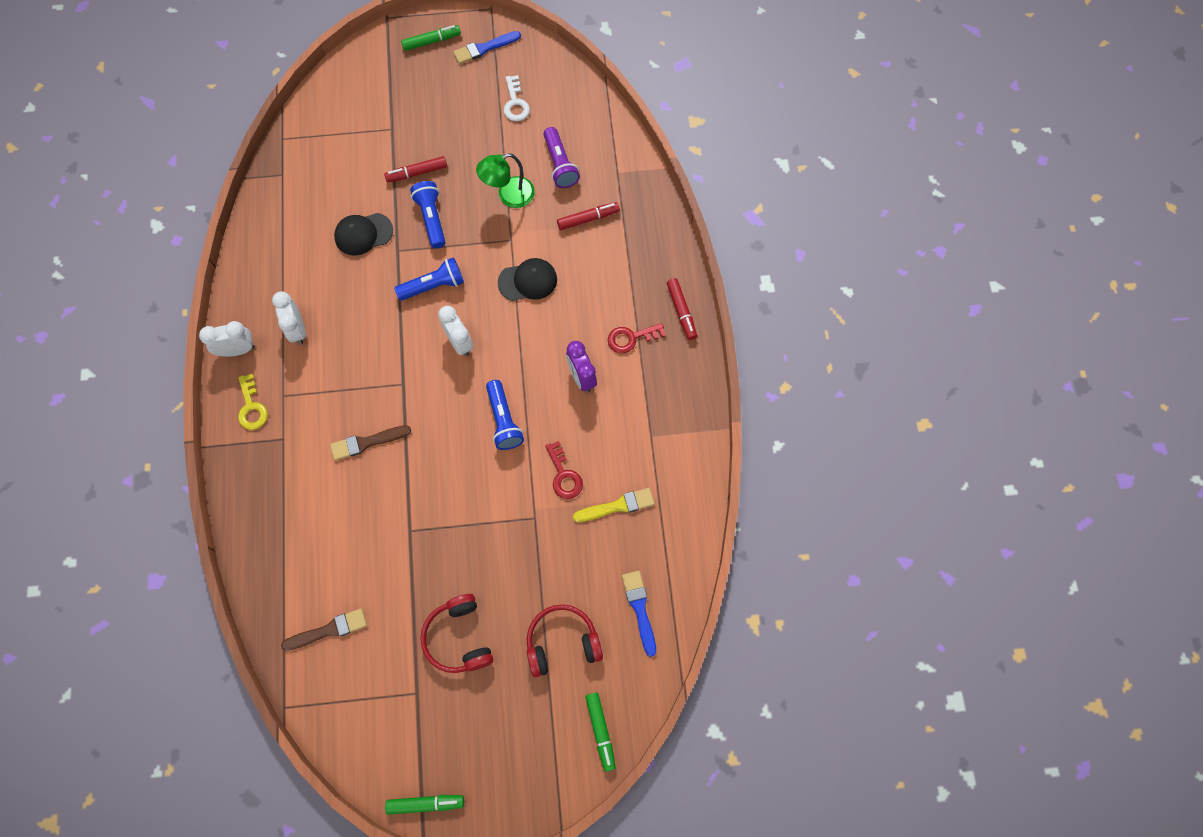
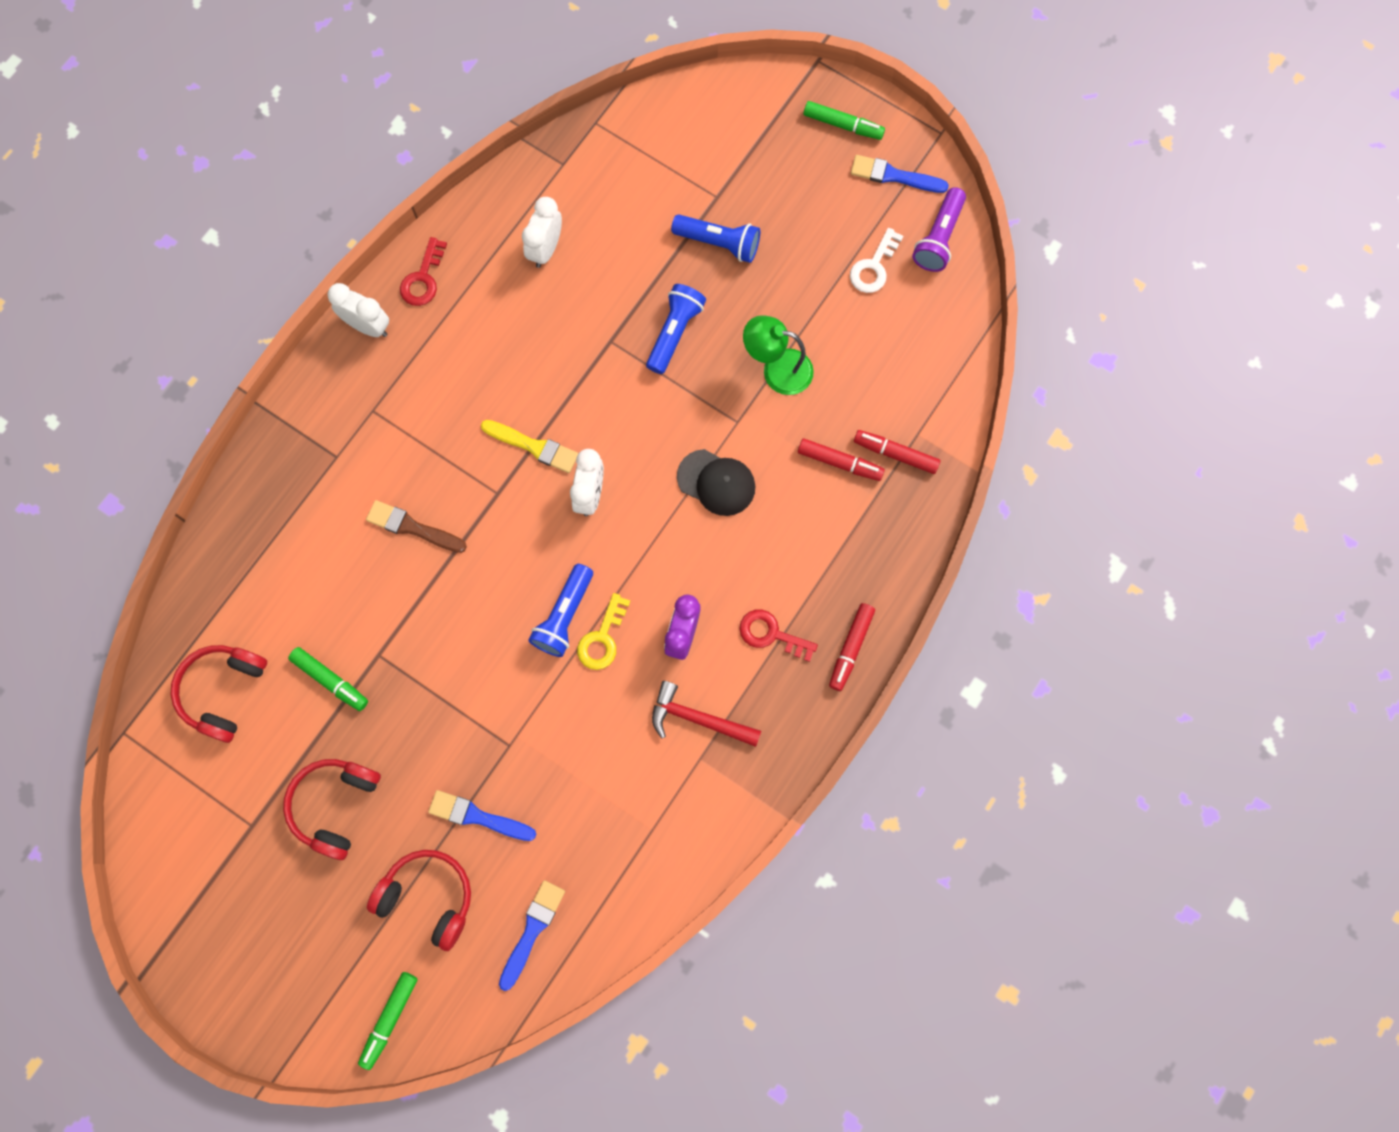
camera: 40 degrees right, 5 degrees up
(252, 407) = (334, 398): yellow key -> yellow key (602, 638)
(297, 330) = (442, 350): white clock -> white clock (546, 249)
(329, 630) = (223, 691): brown brush -> red headphones
(363, 234) = (591, 295): black cap -> none
(417, 173) = (702, 268): red marker -> red marker (895, 454)
(425, 803) = (172, 941): green marker -> green marker (330, 680)
(433, 286) = (615, 410): blue flashlight -> blue flashlight (719, 243)
(551, 572) = (477, 816): none -> blue brush
(560, 164) = (862, 376): purple flashlight -> purple flashlight (939, 238)
(564, 475) = (575, 725): red key -> red key (423, 278)
(617, 506) = (602, 804): yellow brush -> yellow brush (533, 446)
(630, 415) = (698, 719): none -> red hammer

